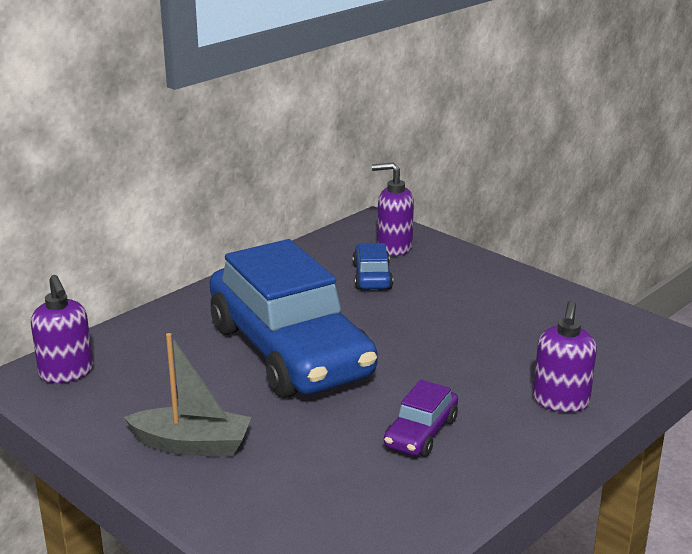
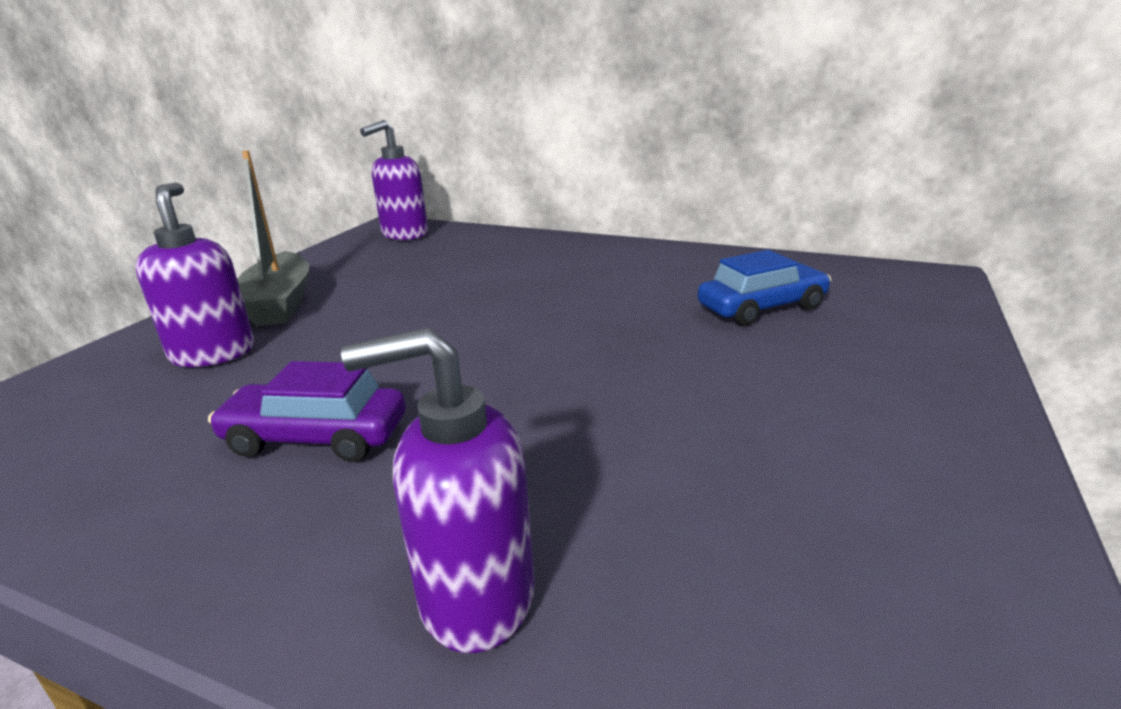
camera: 70 degrees right, 0 degrees up
(290, 351) = (506, 304): blue car -> none
(394, 247) = (876, 303): purple soap dispenser -> purple soap dispenser (213, 353)

